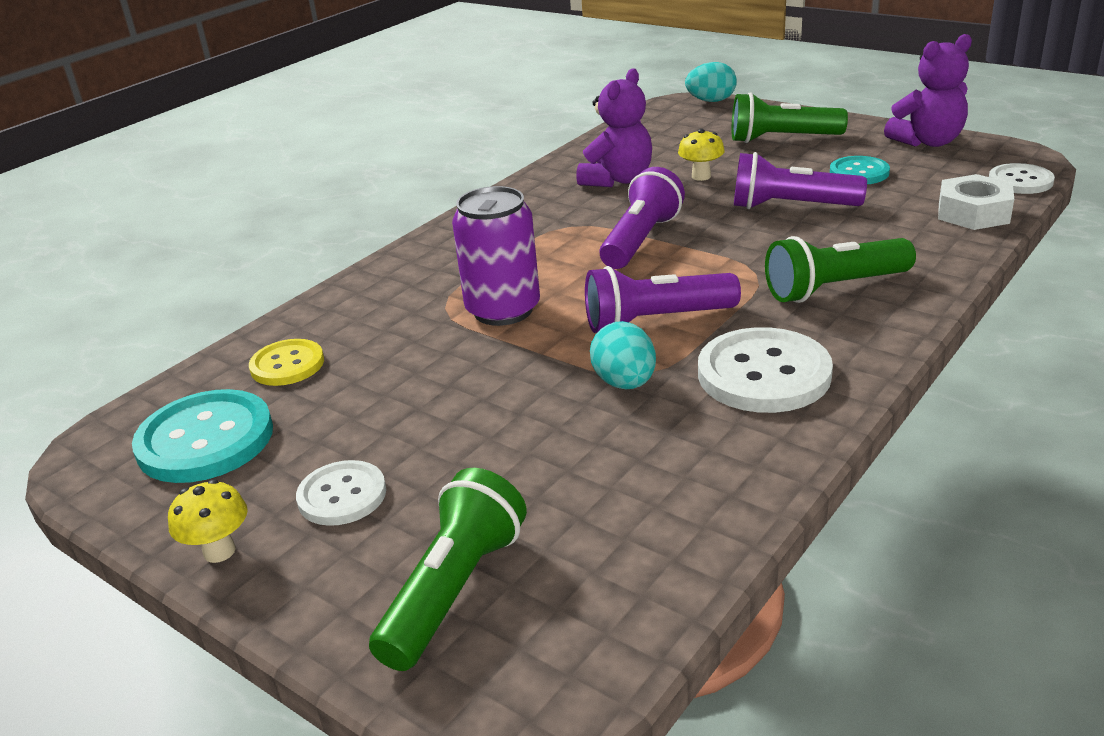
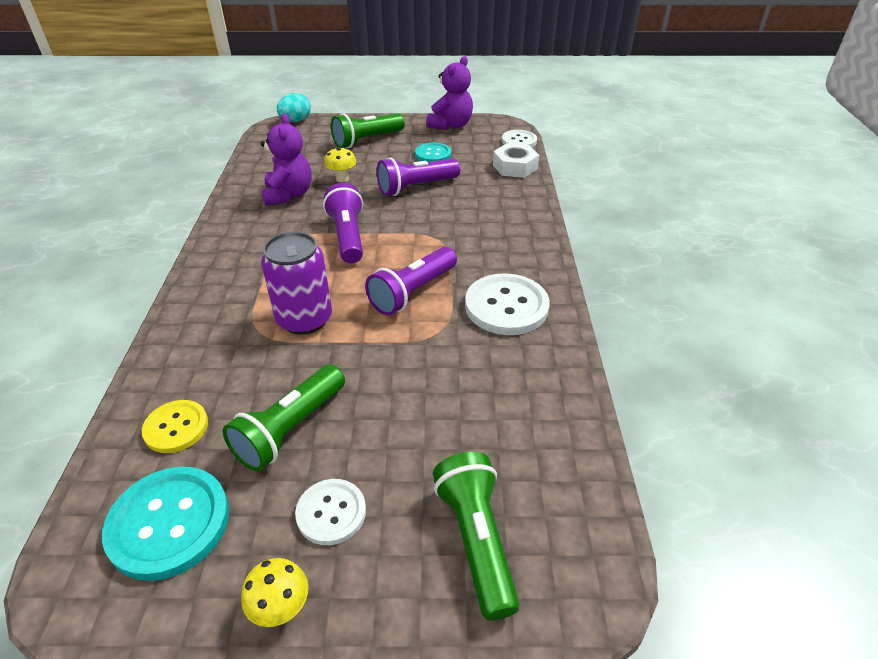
camera: 40 degrees left, 10 degrees up
(625, 383) = (436, 343): turquoise egg -> none
(834, 288) = (490, 236): green flashlight -> green flashlight (290, 429)

